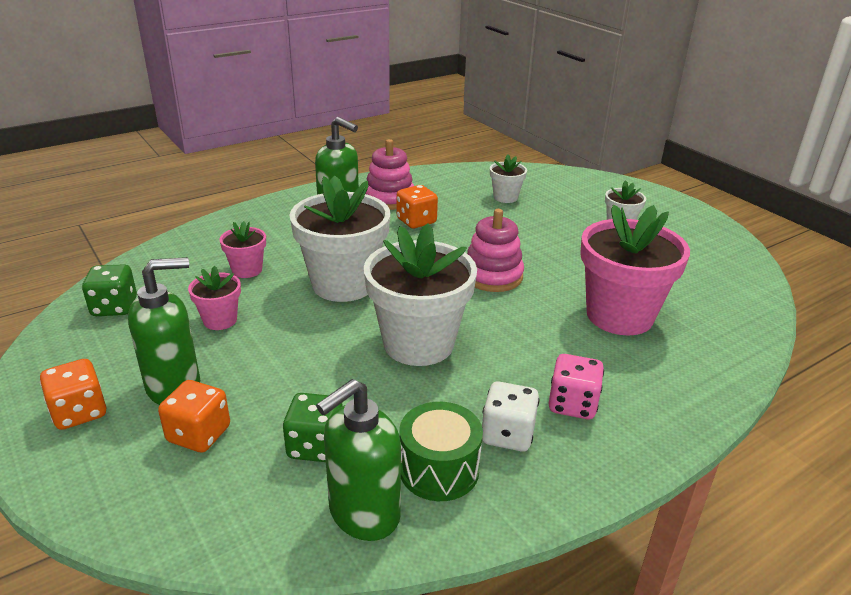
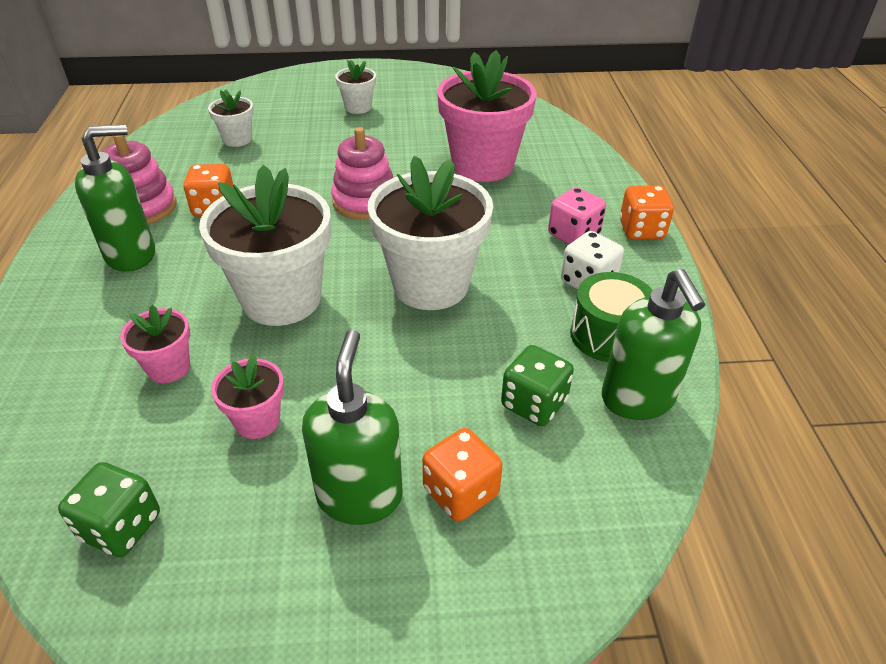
camera: 60 degrees left, 10 degrees up
(79, 412) = (340, 608): orange dice -> orange dice (641, 230)

